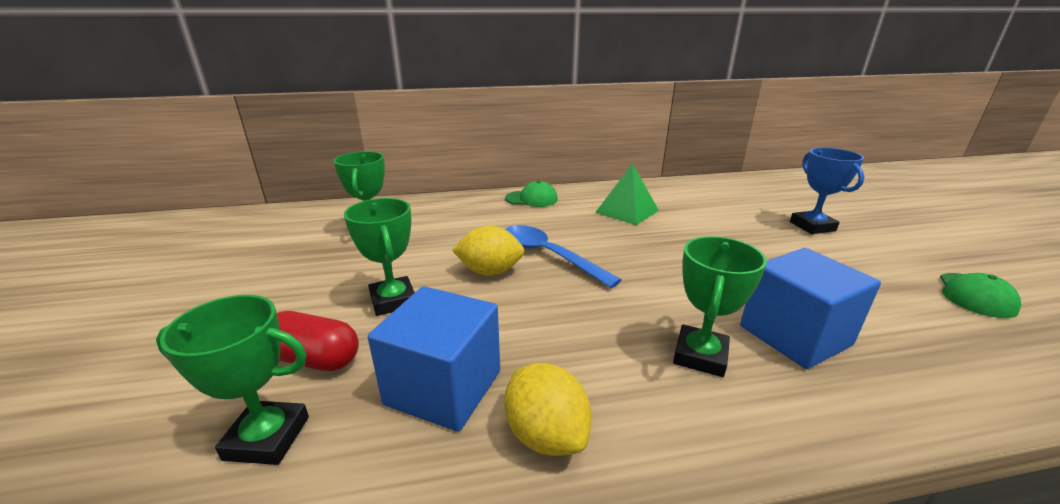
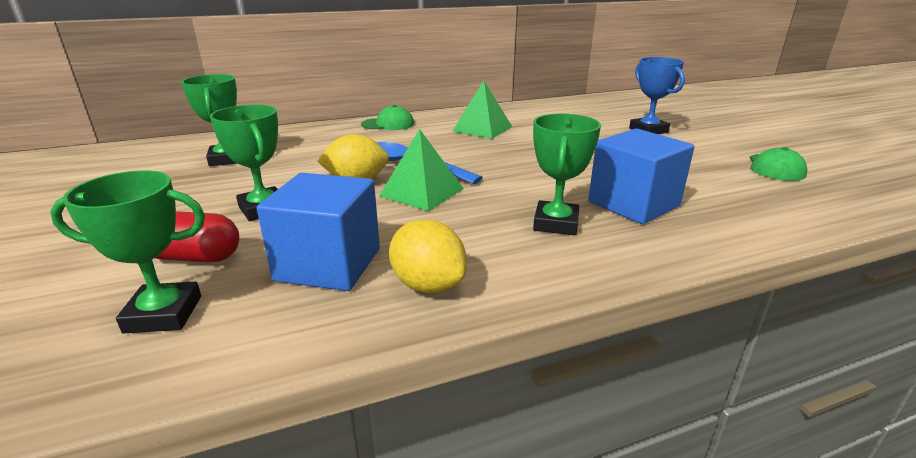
camera: 10 degrees left, 0 degrees up
(554, 293) = (421, 192): none -> green pyramid

